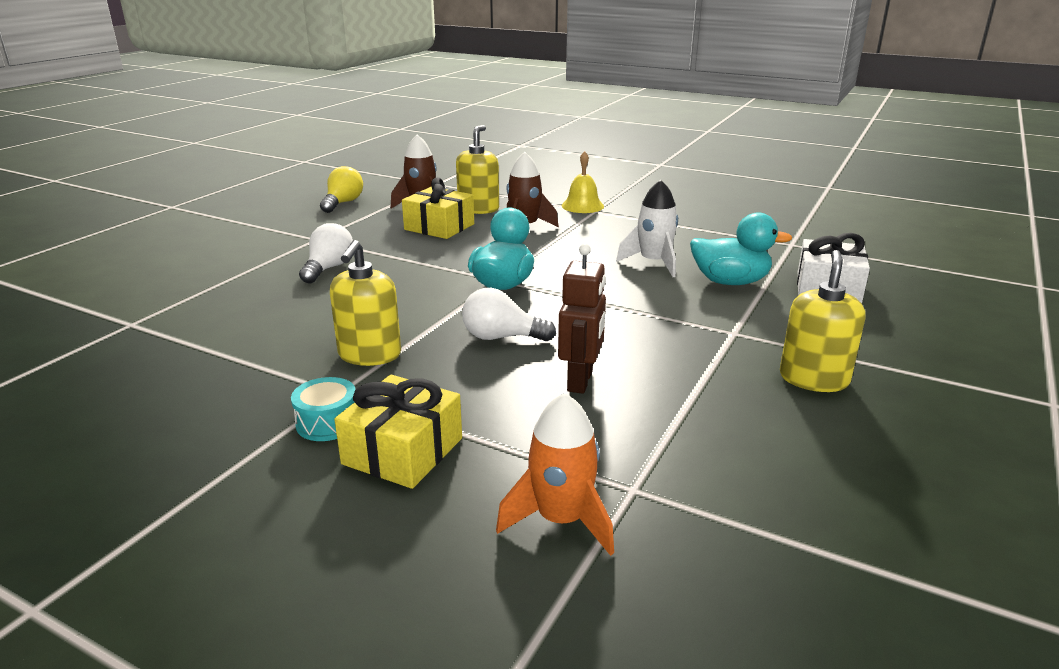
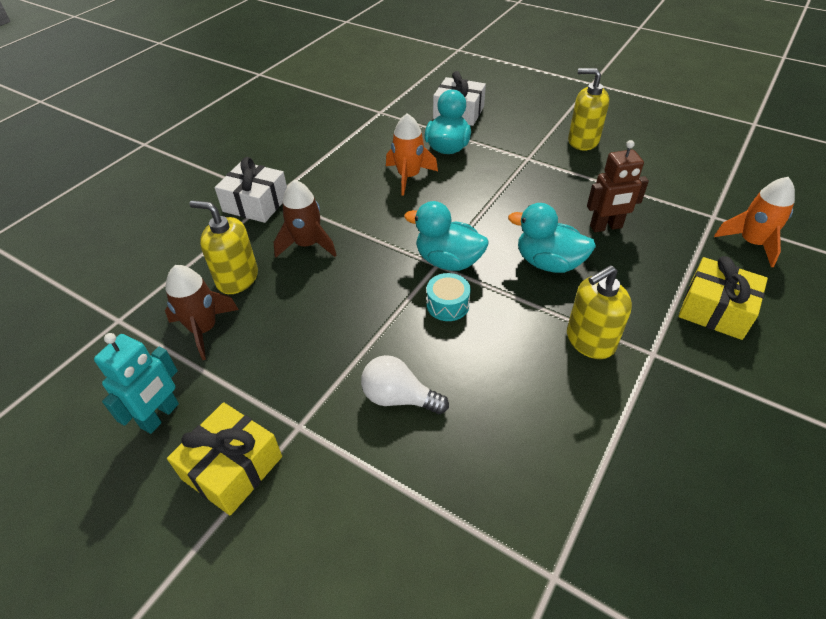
camera: 85 degrees left, 20 degrees up
(327, 423) = (696, 354): turquoise drum -> turquoise drum (447, 305)
(343, 203) = (160, 416): yellow light bulb -> turquoise robot
(369, 355) = (590, 340): yellow soap dispenser -> yellow soap dispenser turned 135 degrees clockwise
(439, 227) = (288, 309): yellow gift -> yellow gift (232, 468)
(501, 337) = (548, 263): white light bulb -> turquoise duck
(580, 381) = (606, 227): brown robot -> brown robot turned 150 degrees clockwise
(582, 206) = (256, 203): yellow bell -> white gift
(653, 263) = (408, 177): white rocket -> orange rocket

